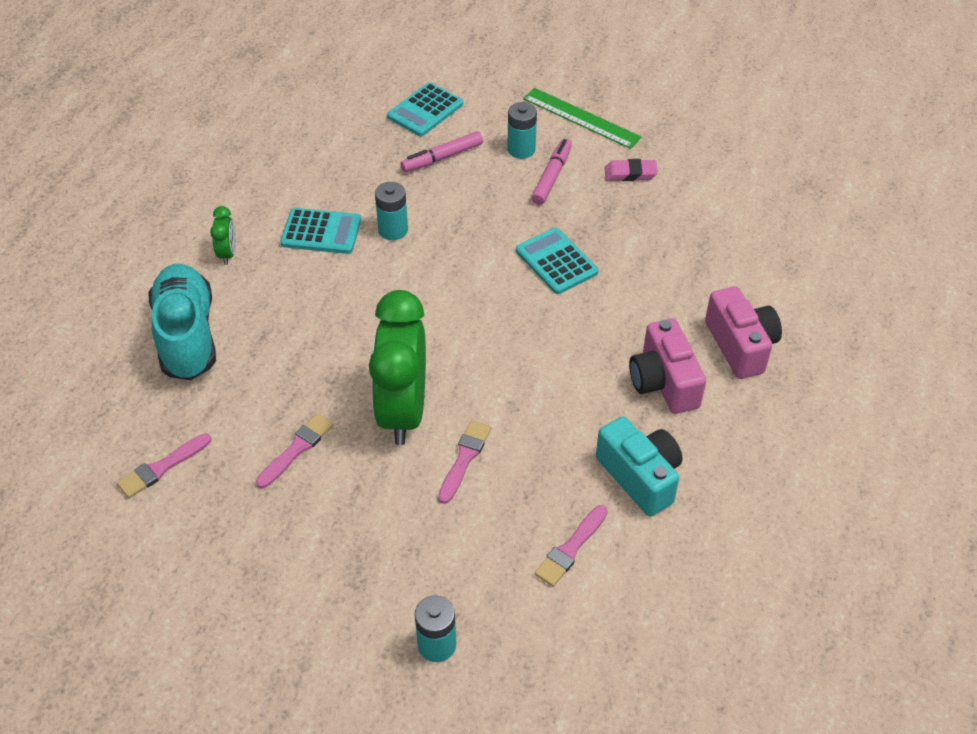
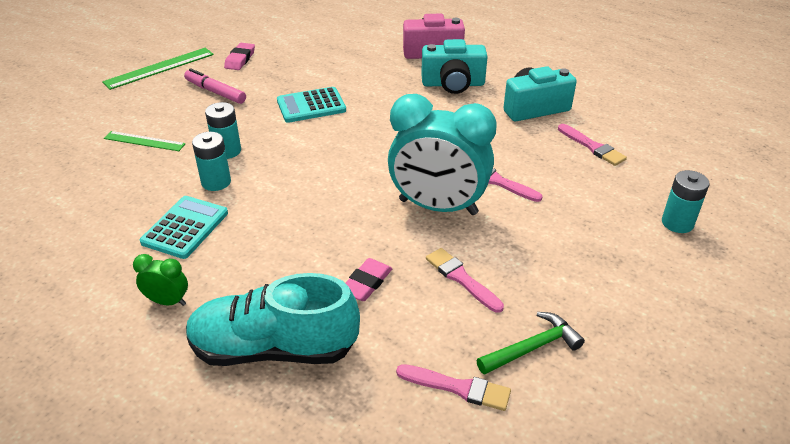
camera: 75 degrees left, 10 degrees down
(162, 467) = (458, 388): pink brush -> pink brush turned 45 degrees counterclockwise
(216, 517) = (532, 347): none -> green hammer
(276, 378) = (366, 283): none -> pink eraser
(403, 411) = (438, 207): green clock -> turquoise clock
(425, 110) = (71, 141): turquoise calculator -> none
(442, 157) = (144, 141): pink marker -> green ruler
(521, 149) = (171, 100): turquoise battery -> turquoise battery (227, 151)
(663, 382) = (453, 84): pink camera -> turquoise camera

